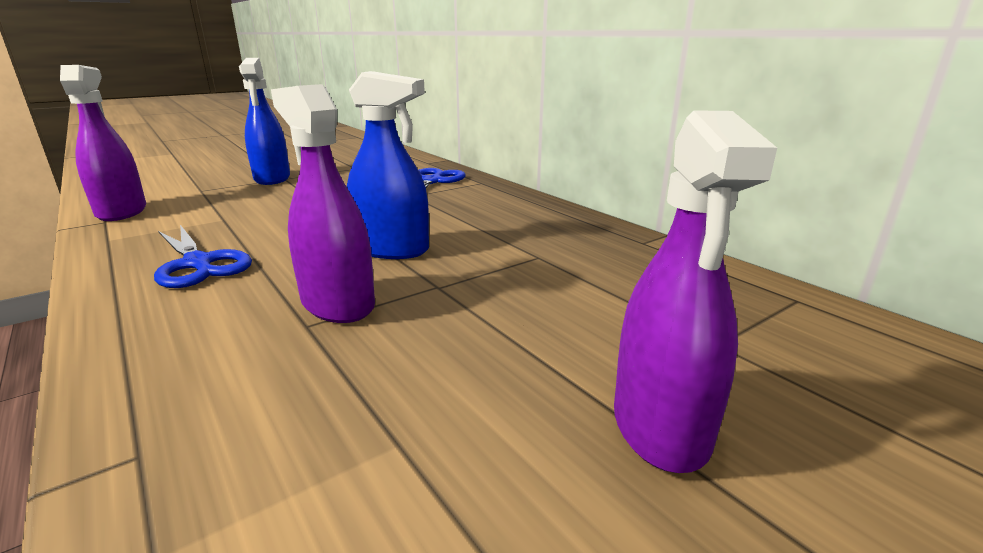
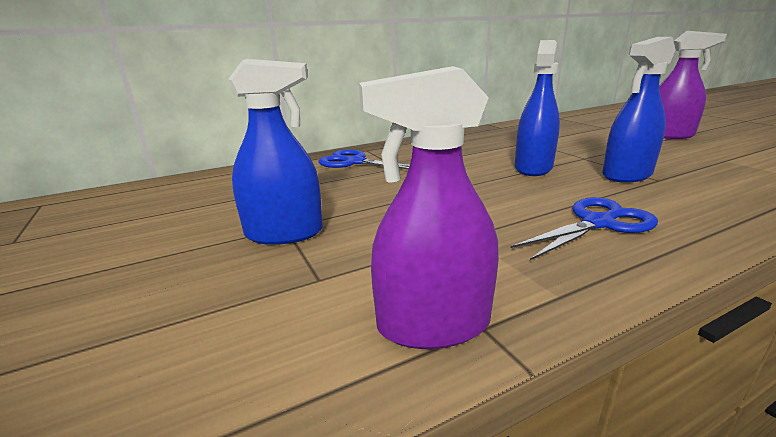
camera: 80 degrees left, 0 degrees up
(337, 304) = (627, 175): purple spray bottle -> blue spray bottle

